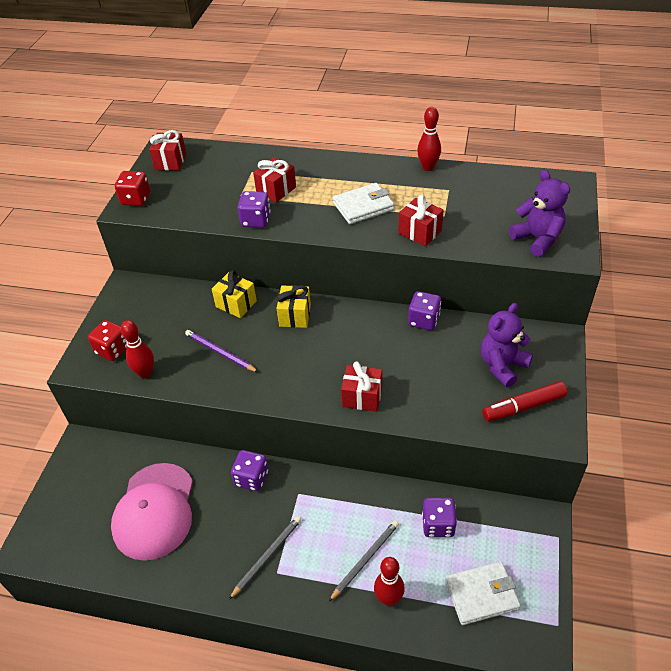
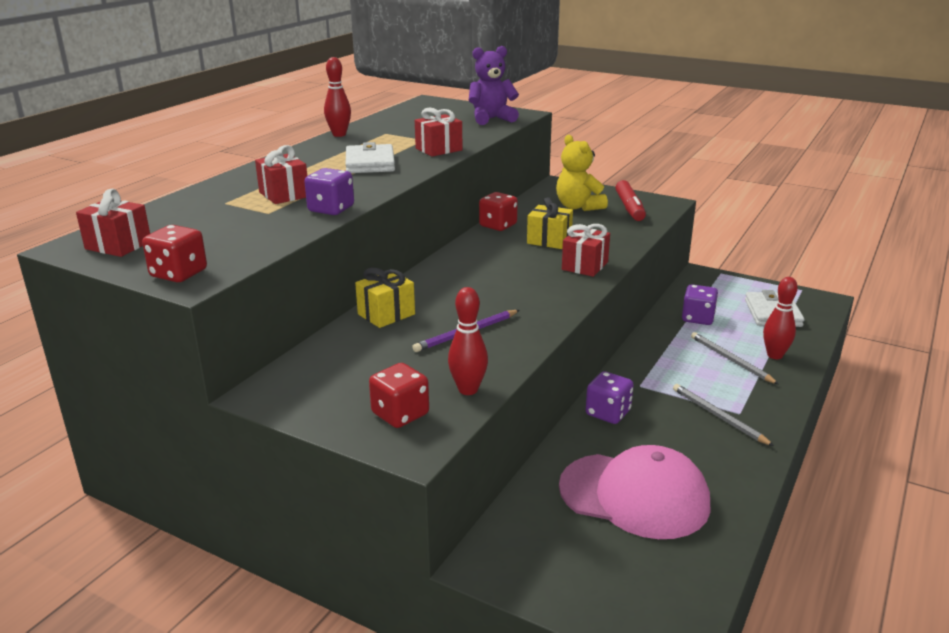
camera: 75 degrees left, 20 degrees down
(295, 315) = (438, 282): yellow gift -> yellow gift (549, 240)
(423, 320) = (498, 225): purple dice -> red dice
(502, 366) = (578, 207): purple teddy bear -> yellow teddy bear

